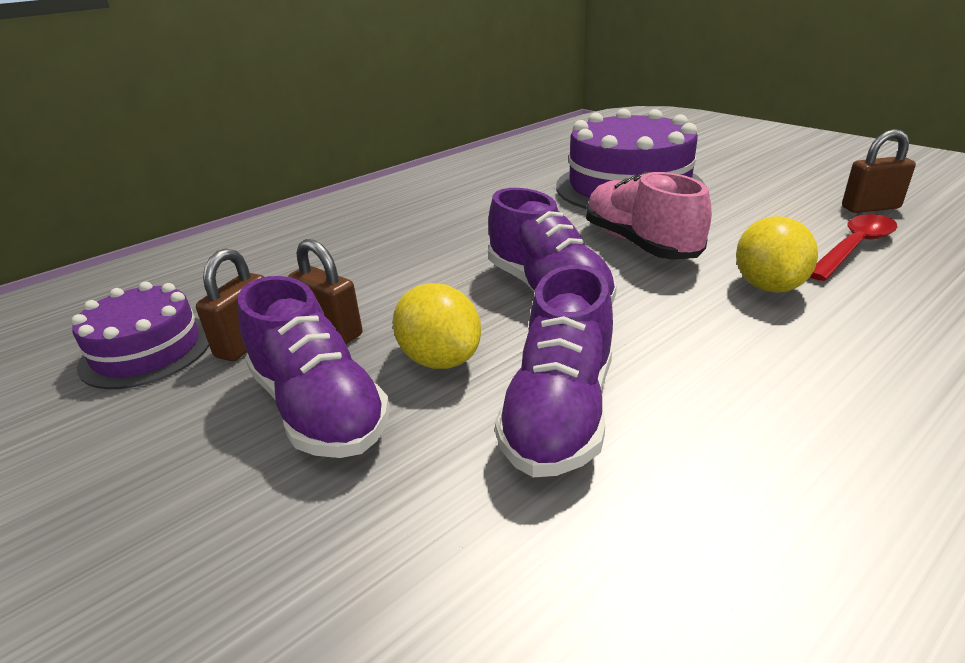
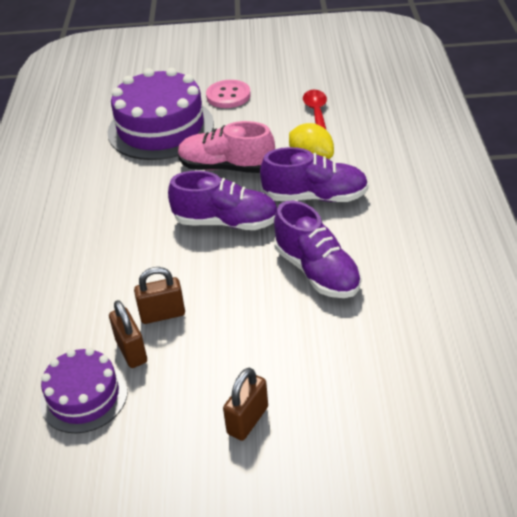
camera: 50 degrees left, 10 degrees up
(319, 408) = (227, 344): purple shoe -> purple shoe (315, 197)
(440, 359) = (238, 287): yellow lemon -> none
(752, 188) = (228, 96): none -> pink button
(870, 208) = (296, 83): brown padlock -> brown padlock (247, 420)

